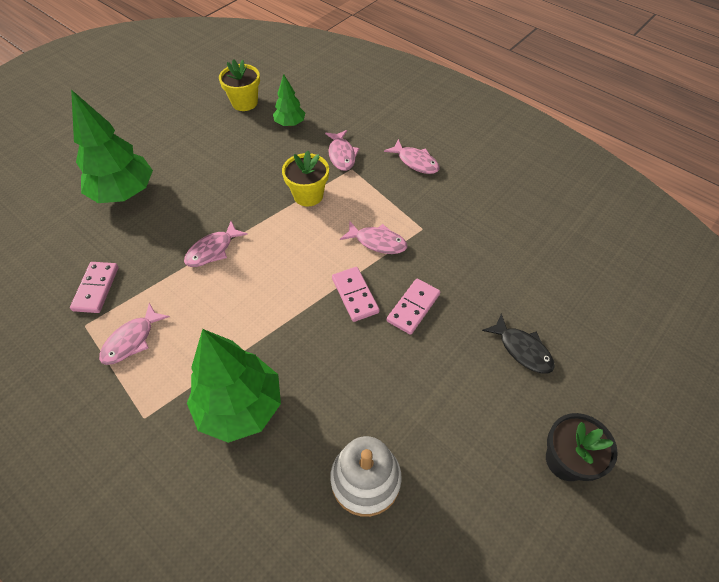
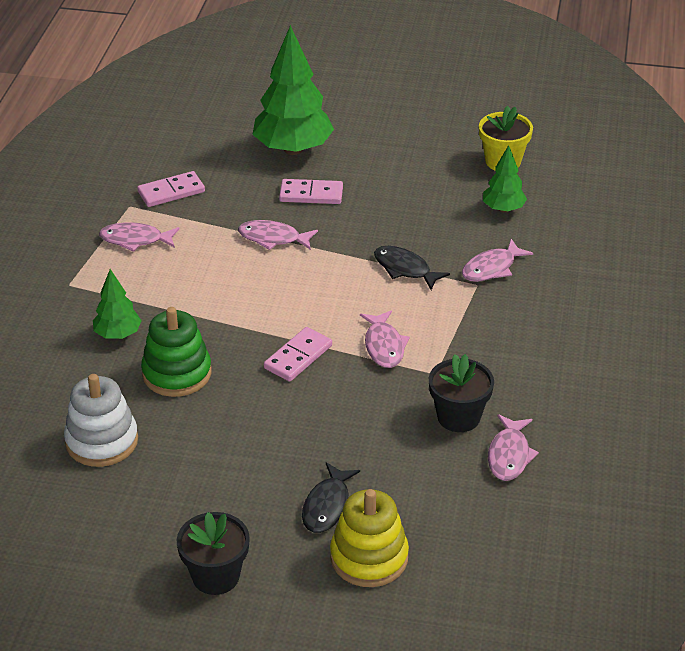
camera: 60 degrees right, 15 degrees down
(240, 407) = (118, 334): green tree -> green tree, size x0.52
(308, 195) = (405, 269): yellow flower pot -> black fish
(319, 384) = (177, 373): none -> green stacking toy
(413, 307) = (317, 404): pink domino -> pink domino (311, 194)
(415, 162) = (539, 330): pink fish -> pink fish (509, 455)
(472, 236) = (458, 417): none -> black flower pot
(585, 349) = (369, 557): none -> yellow stacking toy

